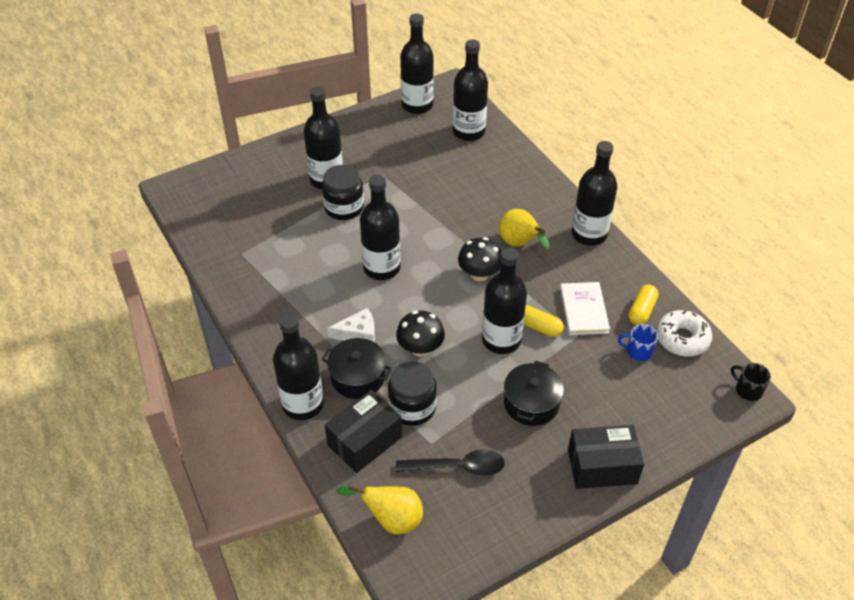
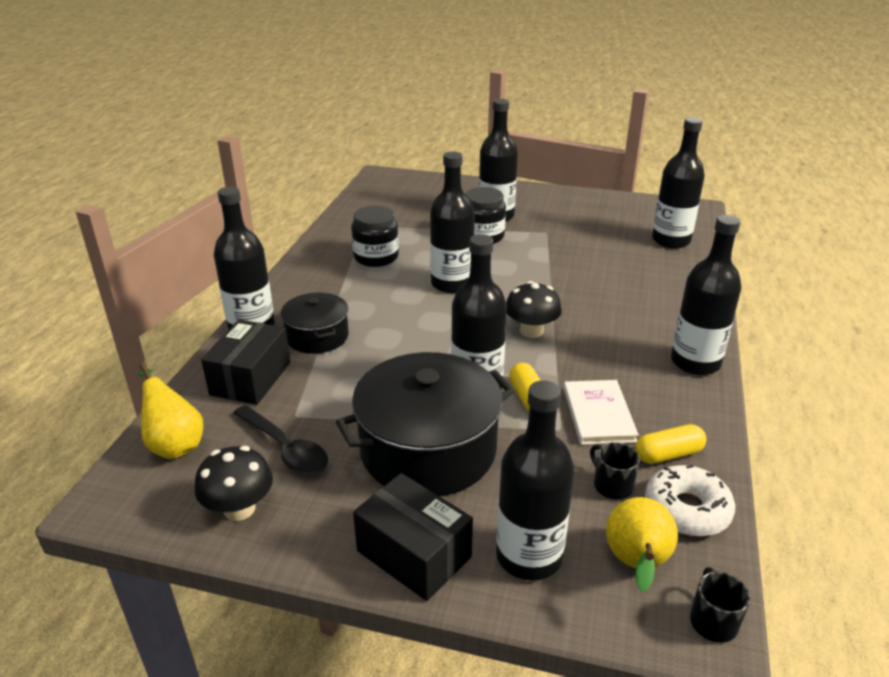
camera: 45 degrees right, 15 degrees down
(358, 333) = (365, 311): white cheese -> none
(365, 441) = (251, 378): black box -> black box turned 75 degrees counterclockwise
(412, 407) = (323, 382): black jar -> black jar (376, 257)
(417, 105) = (645, 207): black bottle -> black bottle (529, 556)
(420, 348) = (396, 349): black mushroom -> black mushroom (239, 508)
(520, 244) = (605, 332): yellow pear -> yellow pear (636, 565)
(531, 403) = (428, 449): black pot -> black pot, size x1.79
(584, 310) = (598, 414): white book -> white book turned 45 degrees counterclockwise
(638, 351) = (612, 485): blue mug -> black mug

